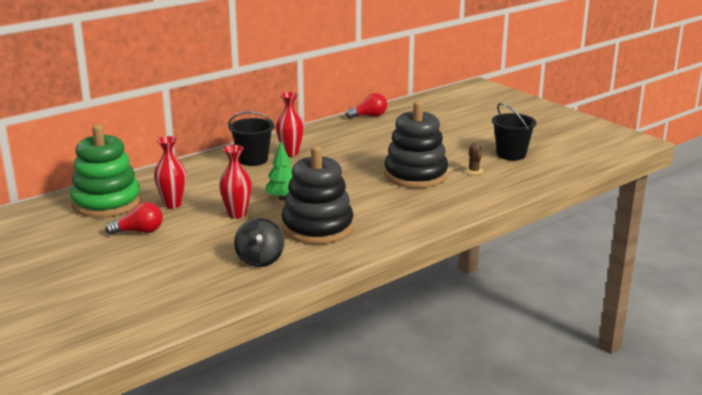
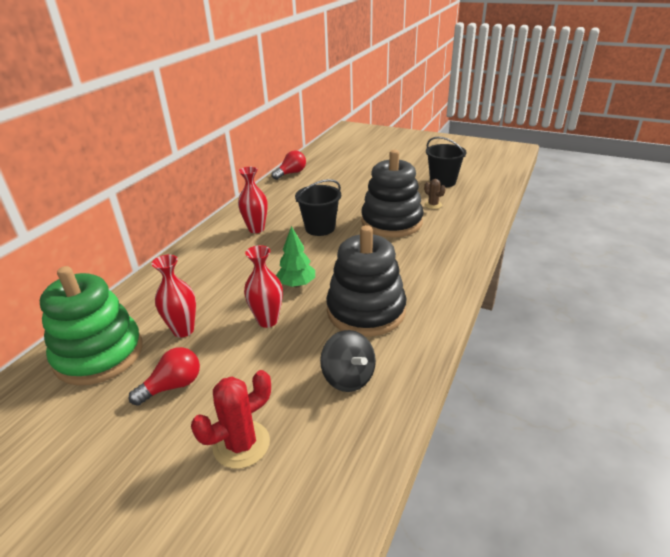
camera: 25 degrees left, 10 degrees up
(156, 270) = (241, 444): none -> red cactus
(253, 160) = (225, 246): black bucket -> black bucket (320, 228)

